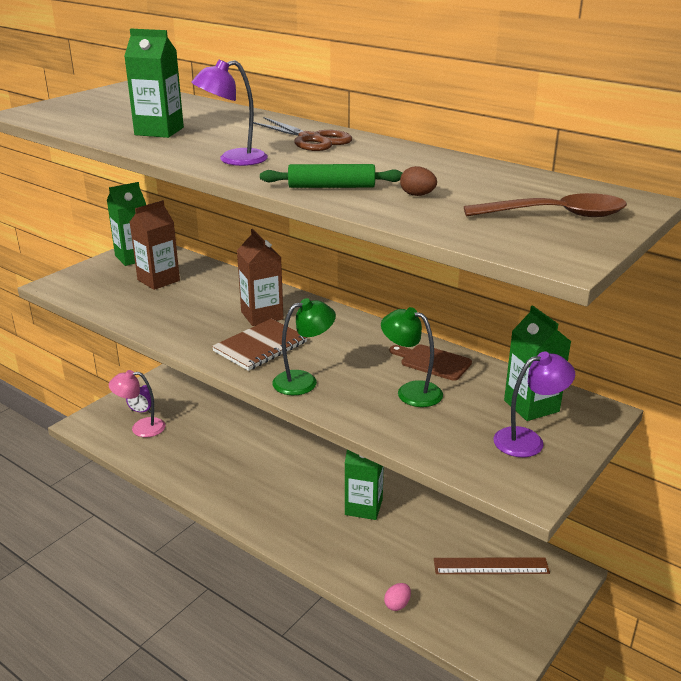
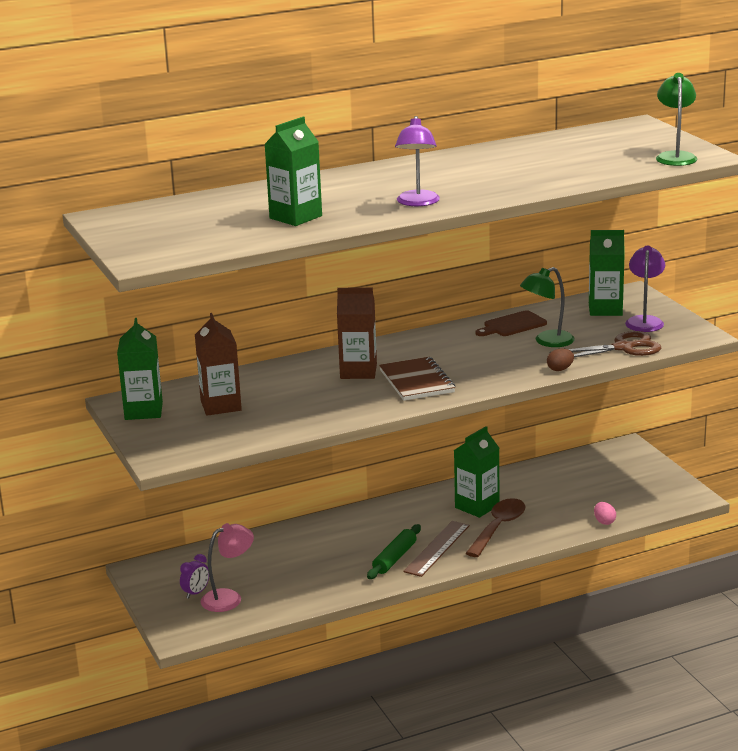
camera: 60 degrees left, 5 degrees down
(141, 428) = (229, 598): pink lamp -> pink lamp turned 150 degrees counterclockwise
(304, 381) = (492, 375): green lamp -> green lamp (675, 156)
(311, 139) = (394, 175): brown scissors -> brown scissors (623, 348)
(331, 187) = (520, 185): green rolling pin -> green rolling pin (395, 558)
(417, 195) = (565, 167): brown egg -> brown egg (560, 369)
(491, 566) = (595, 473): brown ruler -> brown ruler (437, 548)
(555, 215) = (640, 145): brown spoon -> brown spoon (498, 528)

